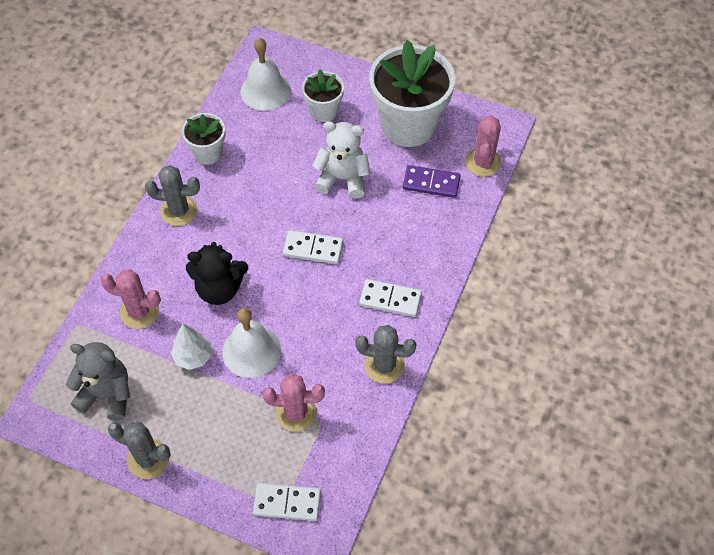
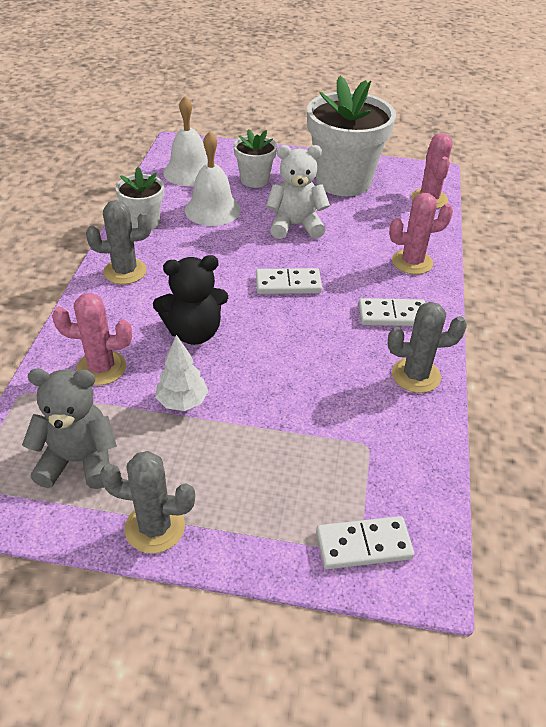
camera: 15 degrees left, 15 degrees down
(251, 351) = (253, 385): white bell -> white bell (212, 210)
(296, 413) = (333, 439): pink cactus -> pink cactus (412, 262)
(431, 183) = (387, 219): purple domino -> none

